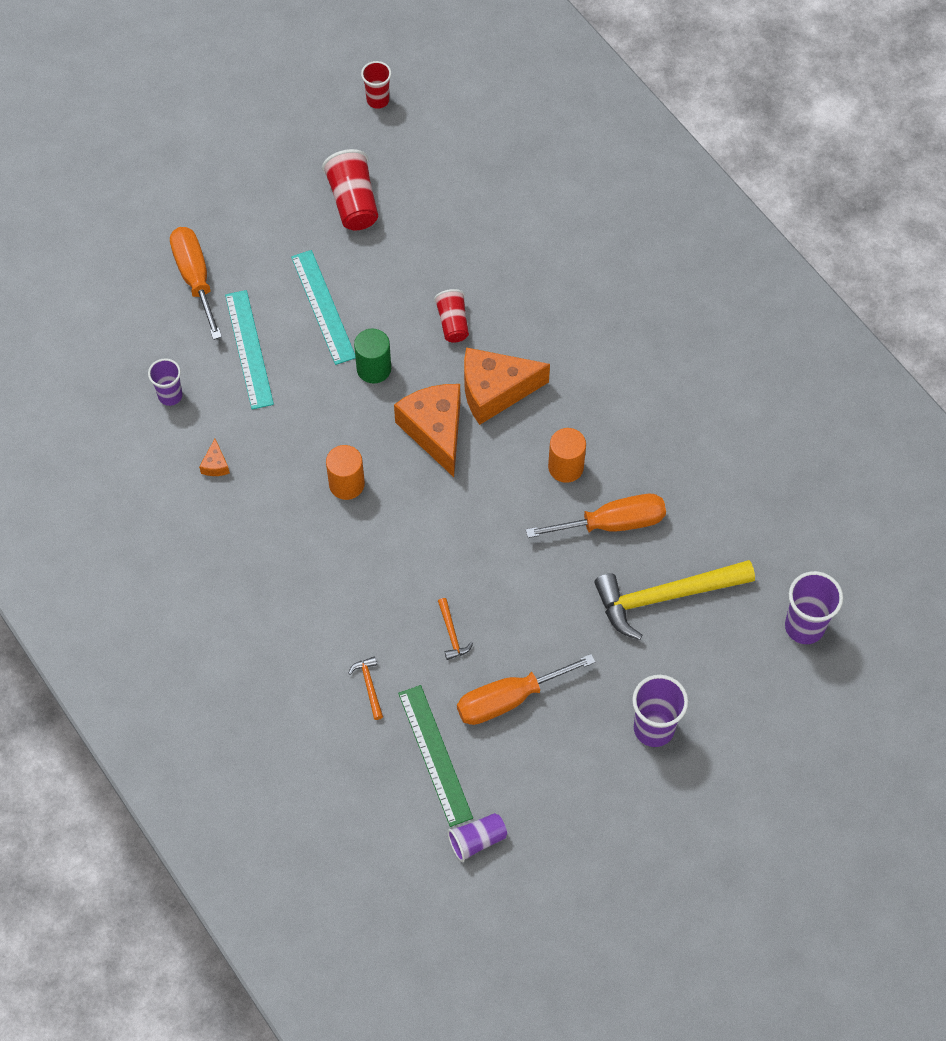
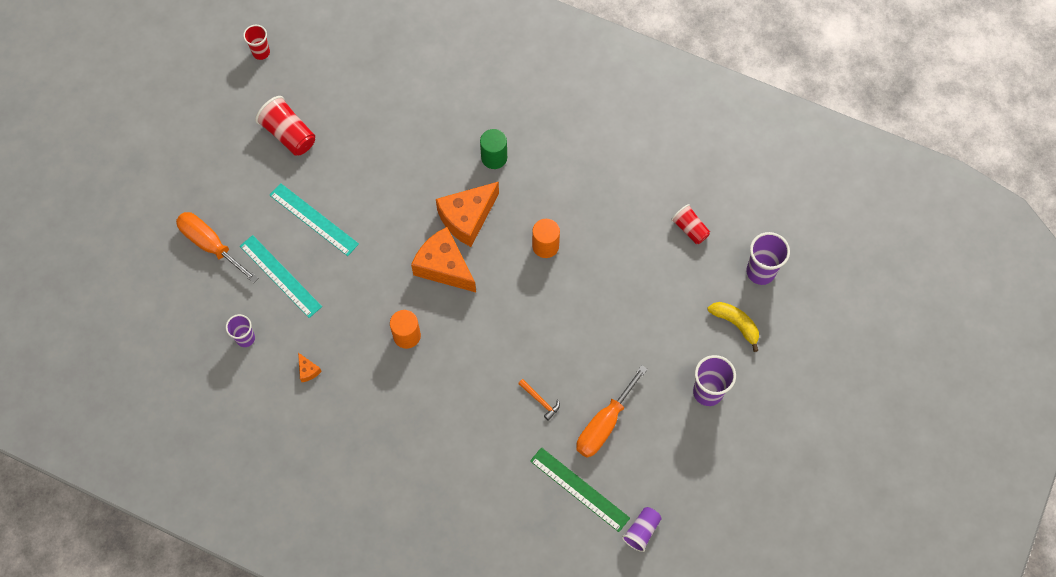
camera: 30 degrees left, 5 degrees up
(369, 686) = (507, 467): orange hammer -> none
(374, 368) = (375, 245): green cylinder -> green cylinder (494, 157)
(453, 323) = (410, 185): red cup -> red cup (690, 229)
(612, 523) = (599, 268): orange screwdriver -> none
(665, 596) = (662, 299): yellow hammer -> none
(736, 670) = (735, 324): none -> yellow banana

